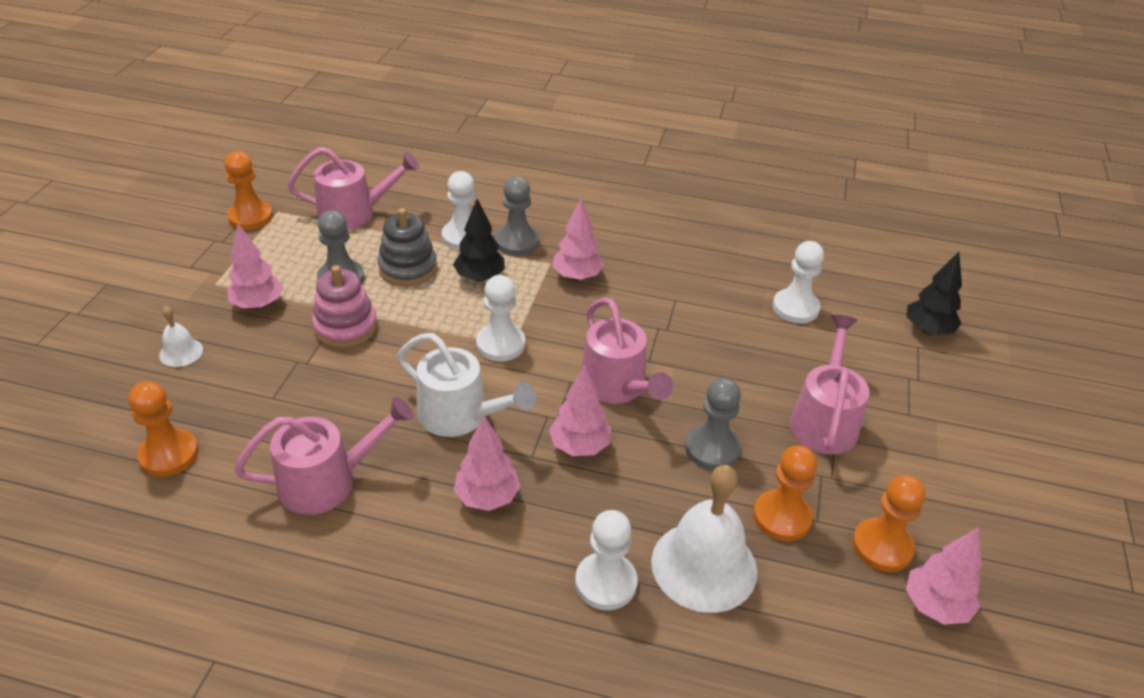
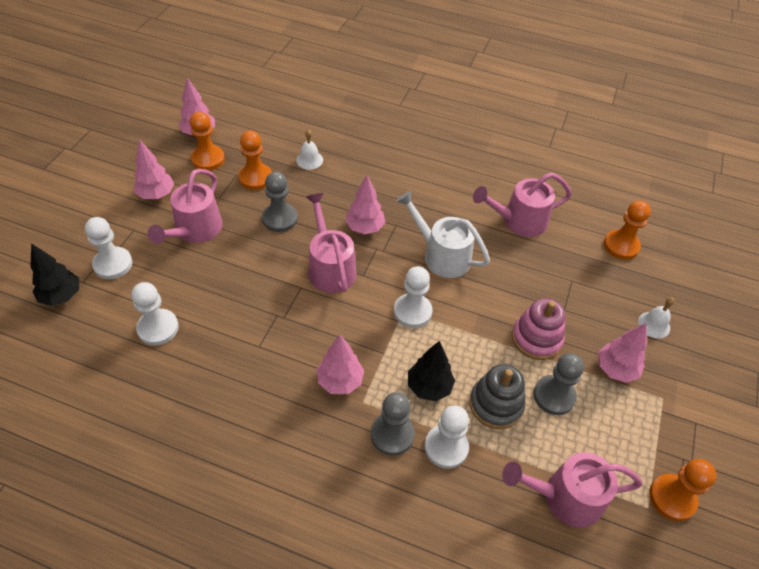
camera: 175 degrees left, 10 degrees up
(487, 497) = (424, 203): pink tree -> pink tree (156, 195)
(605, 583) = (363, 158): white pawn -> white pawn (113, 264)
(704, 566) = (309, 160): white bell -> white bell, size x0.48

